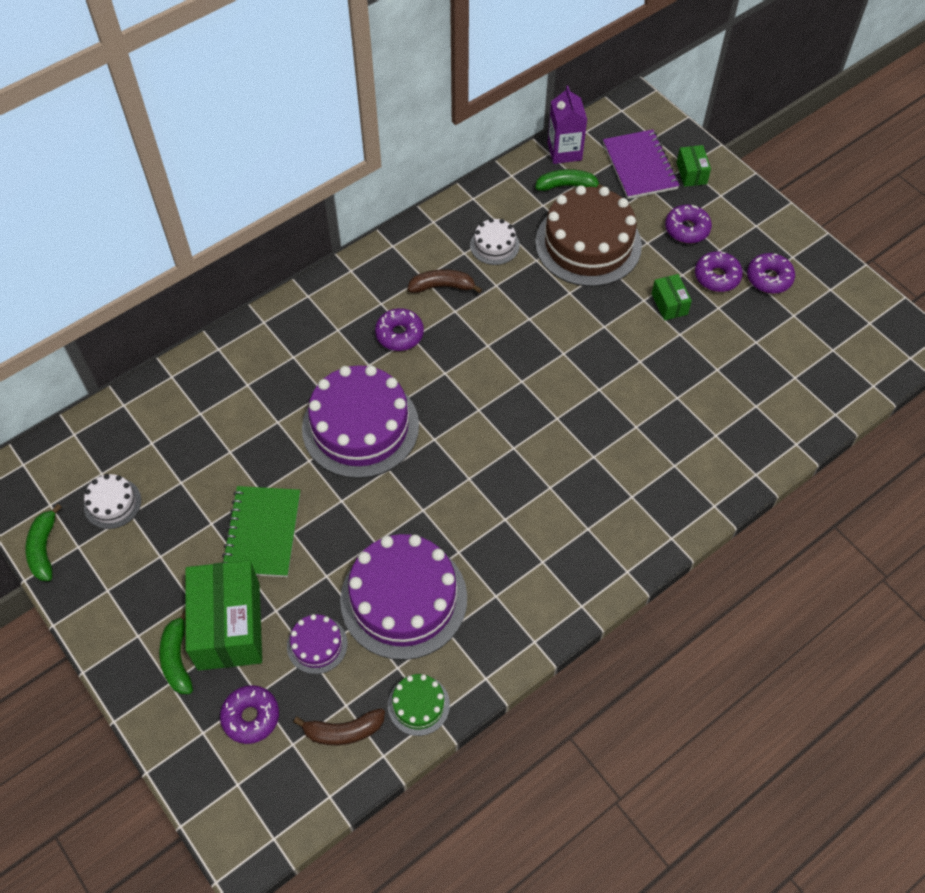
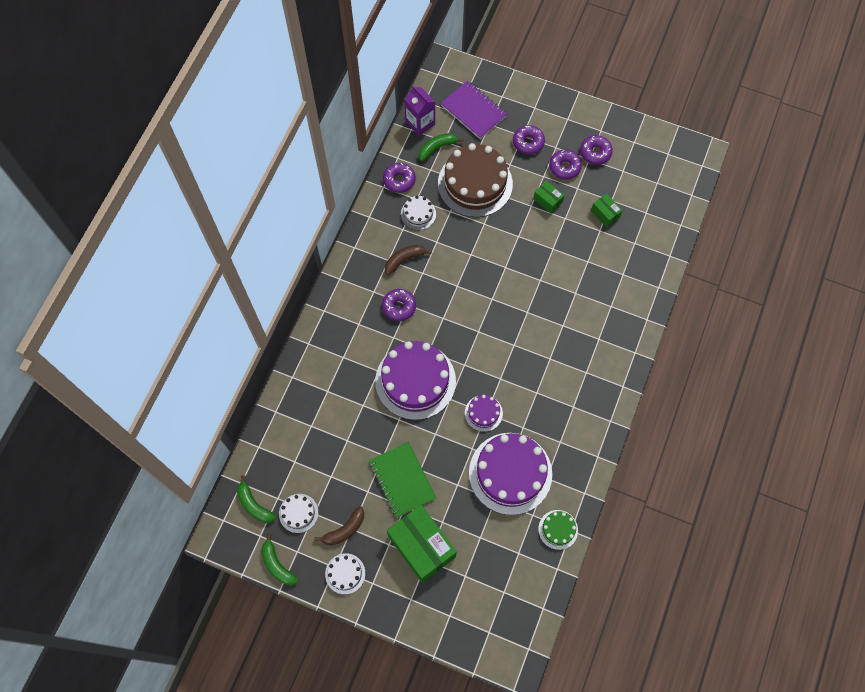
camera: 30 degrees left, 10 degrees up
(114, 605) = (345, 573): none -> white cake
(177, 659) = (405, 583): green banana -> green banana (254, 504)
(251, 717) = (470, 591): purple donut -> purple donut (399, 180)
(317, 645) = (479, 528): purple cake -> purple cake (483, 413)
(343, 731) = (527, 568): brown banana -> brown banana (344, 530)
(691, 173) = (508, 100): green box -> green box (605, 214)

